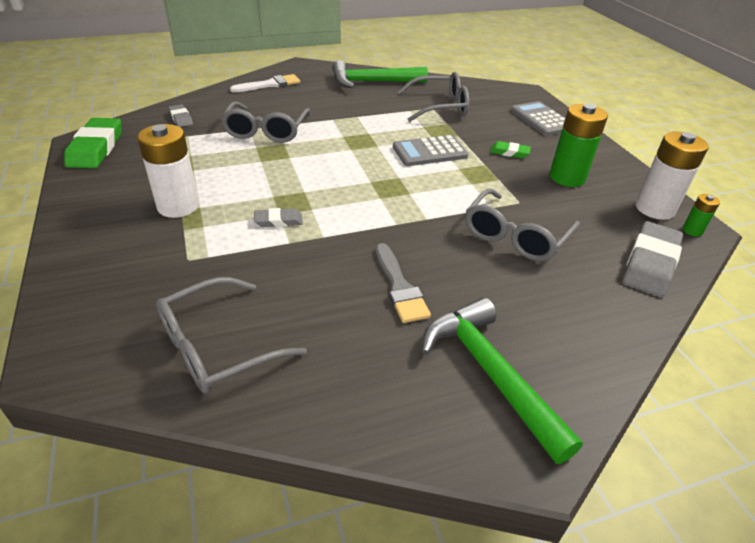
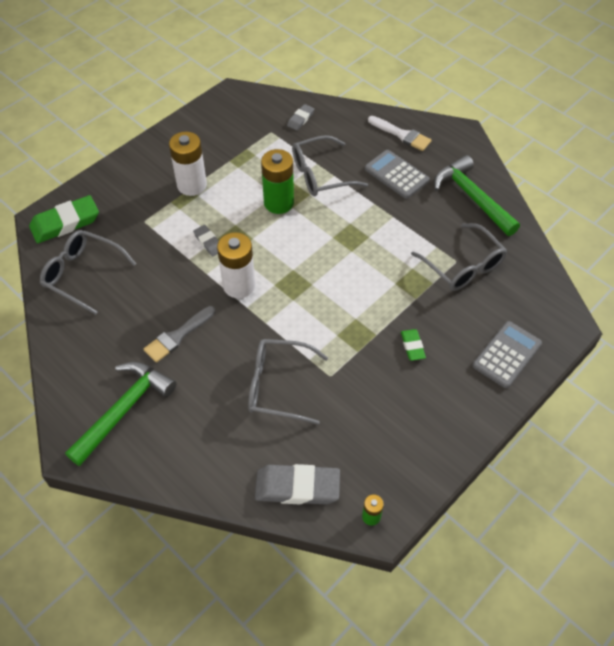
camera: 65 degrees right, 15 degrees up
(96, 148) = (228, 105): green eraser -> green eraser (65, 223)
(430, 152) = (368, 289): grey calculator -> grey calculator (396, 175)
(567, 177) = (398, 402): green battery -> green battery (278, 203)
(654, 209) = (390, 482): white battery -> white battery (239, 285)

